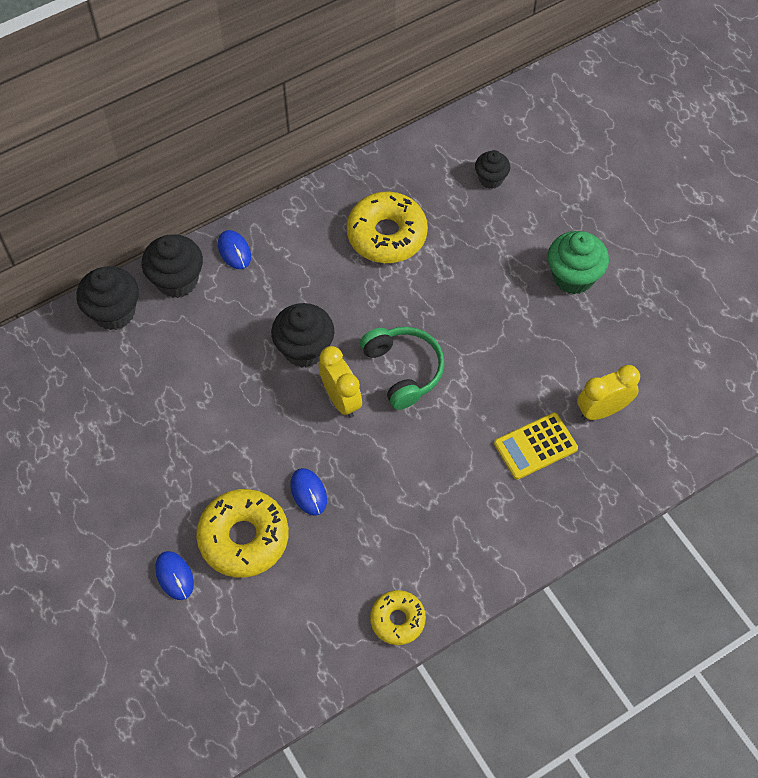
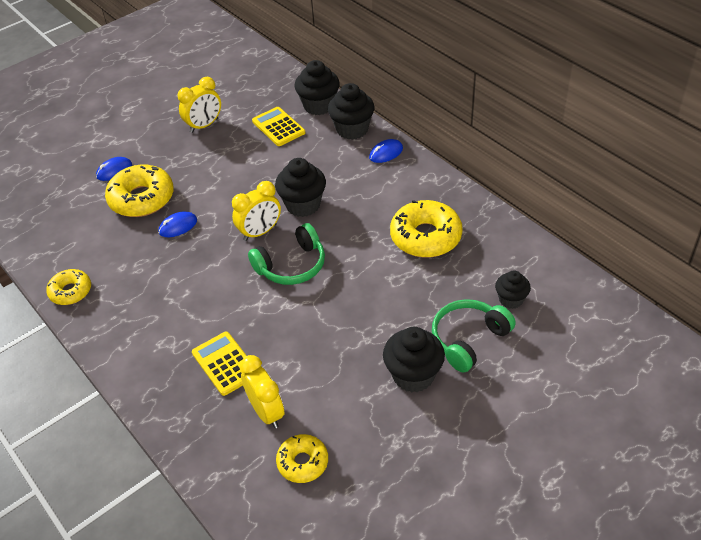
camera: 85 degrees right, 15 degrees down
(110, 456) = (204, 125): none -> yellow clock
(144, 364) = (278, 127): none -> yellow calculator
(535, 224) = (468, 339): none -> green headphones
(573, 277) = (413, 375): green cupcake -> black cupcake
(663, 383) = (303, 462): none -> yellow donut

